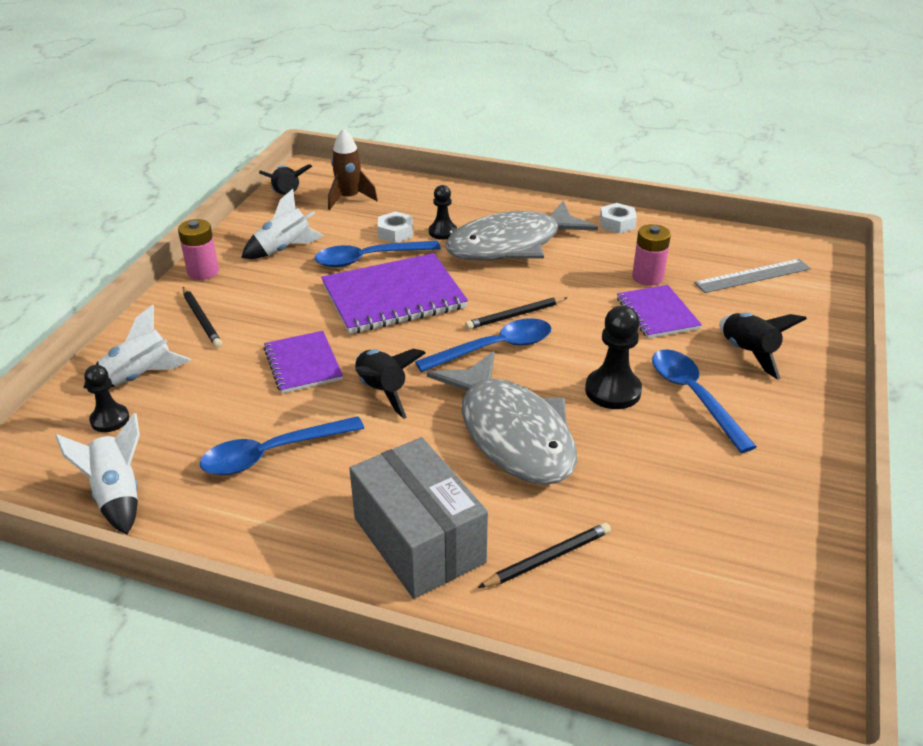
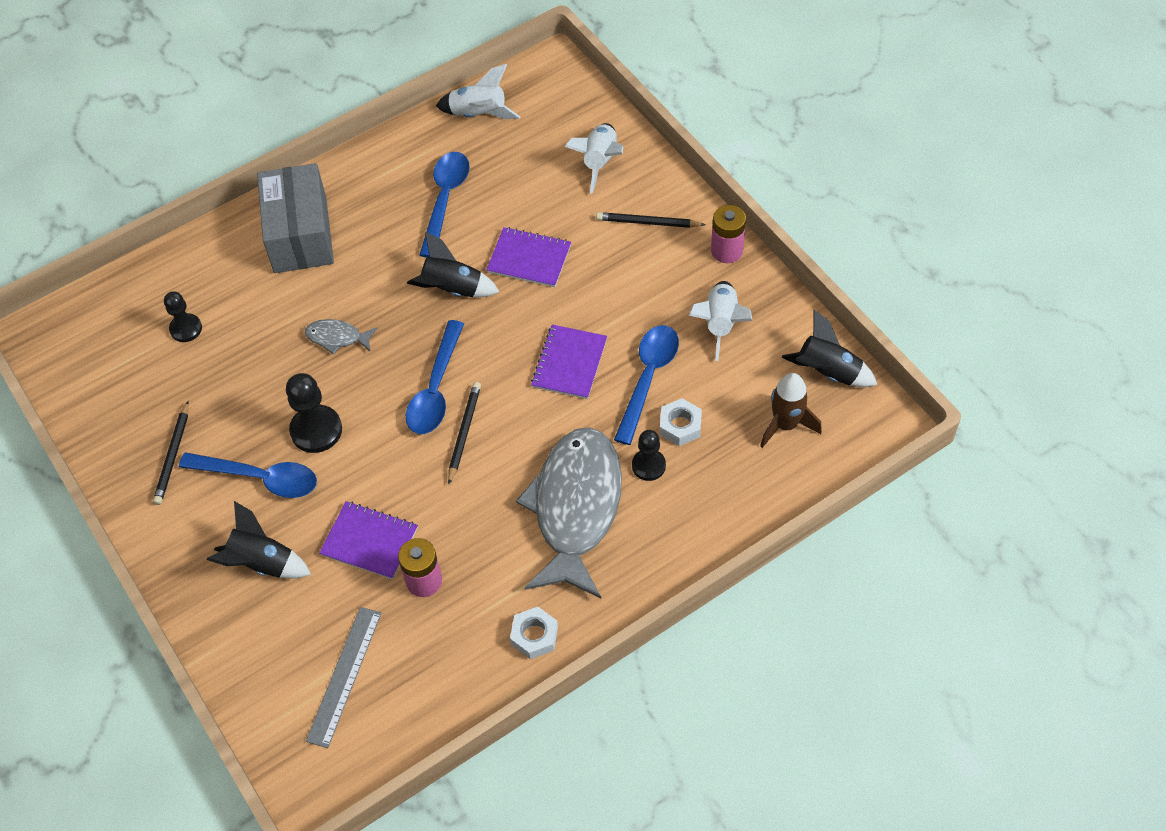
camera: 130 degrees right, 20 degrees up
(110, 419) = (561, 132): black pawn -> black pawn (186, 329)
(393, 297) = (569, 363): purple notebook -> purple notebook, size x0.59
(418, 540) = (300, 234): grey box -> grey box turned 75 degrees clockwise
(512, 433) = (337, 337): grey fish -> grey fish, size x0.41
(548, 558) = (225, 286): black pencil -> black pencil (173, 455)

